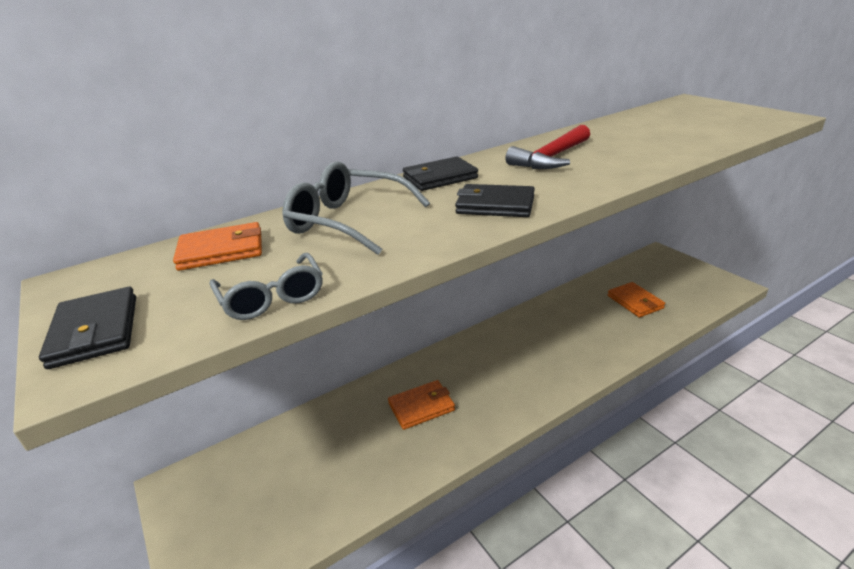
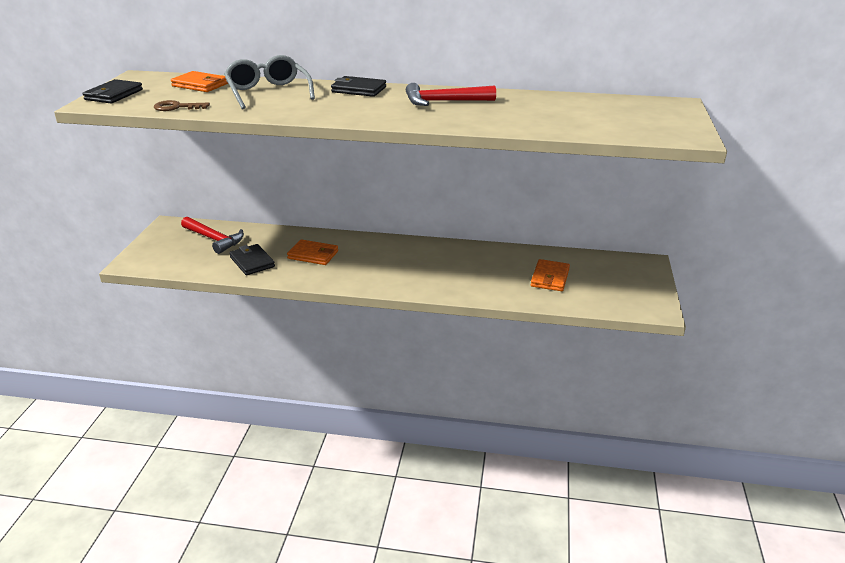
camera: 40 degrees right, 0 degrees up
(272, 298) = (177, 107): grey glasses -> brown key
(274, 465) = (214, 239): none -> red hammer
(495, 205) = (341, 111): black wallet -> black wallet (252, 262)

